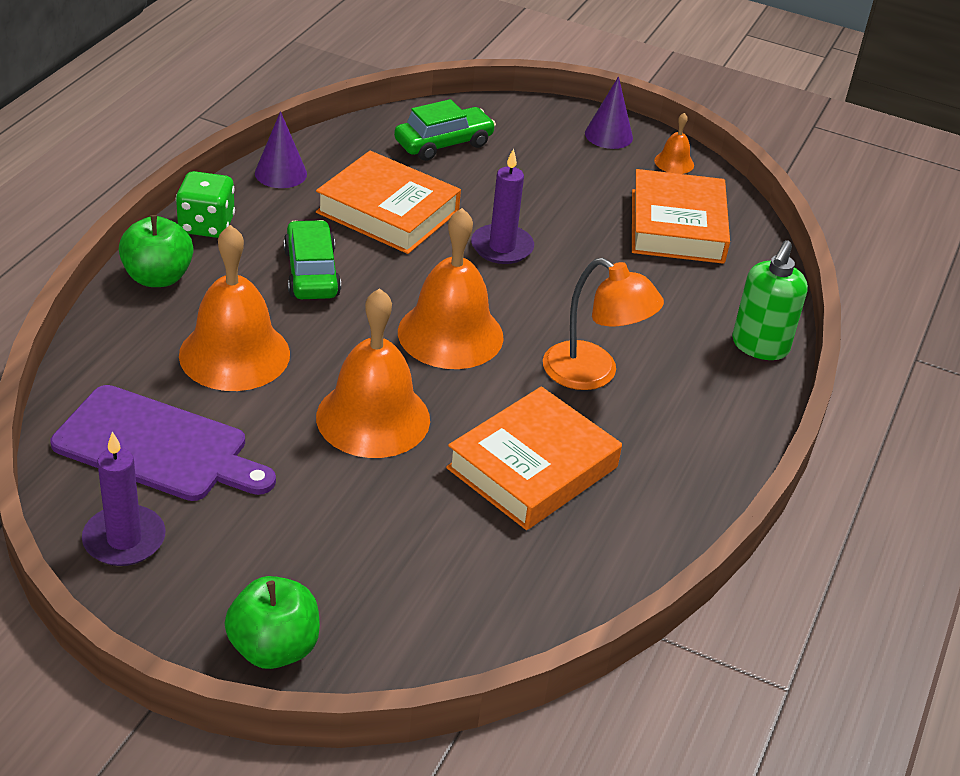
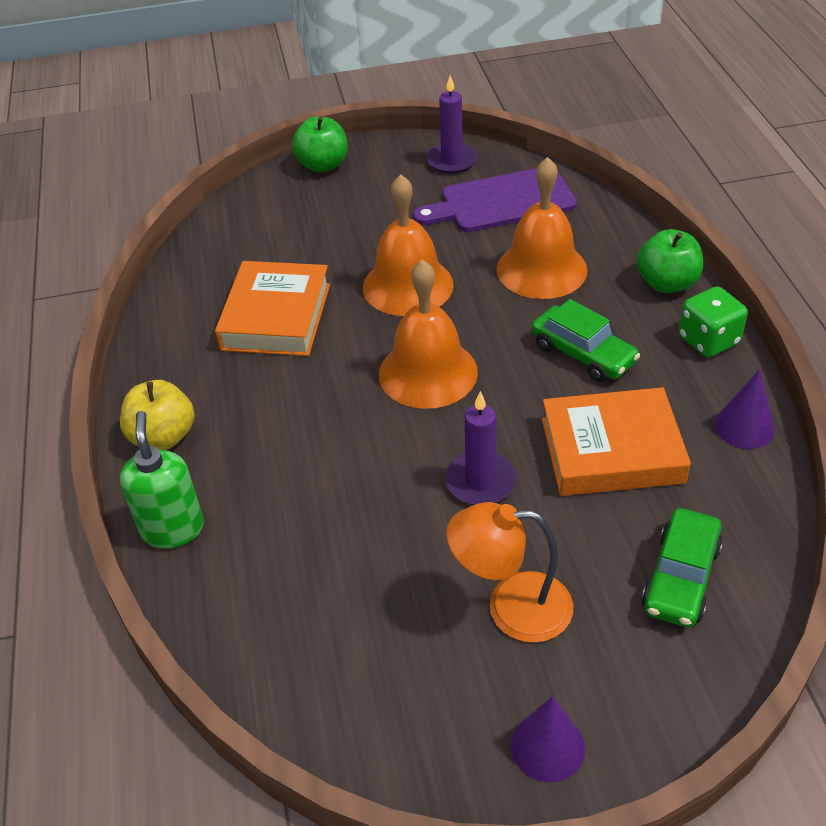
camera: 150 degrees right, 5 degrees up
(593, 374) = (293, 409): orange lamp -> orange lamp (511, 607)
(674, 162) = (434, 755): orange bell -> none
(677, 226) = (349, 636): orange book -> none
(726, 418) = (163, 437): none -> yellow apple

